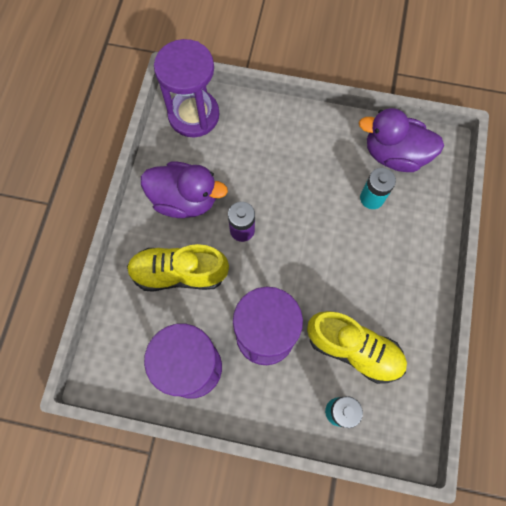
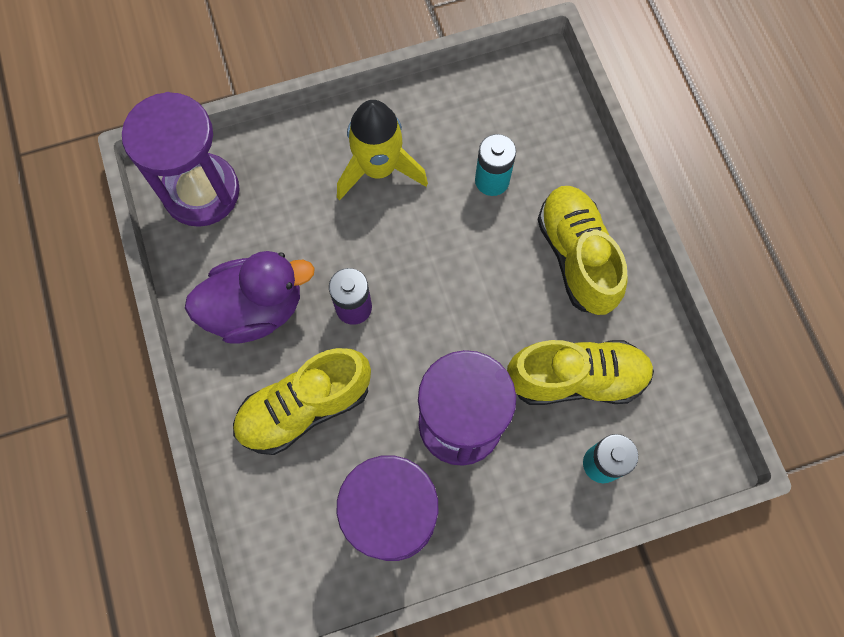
camera: 30 degrees left, 0 degrees up
(305, 155) = (378, 168): none -> yellow rocket
(394, 154) = (488, 111): purple duck -> none
(398, 274) = (576, 257): none -> yellow shoe

